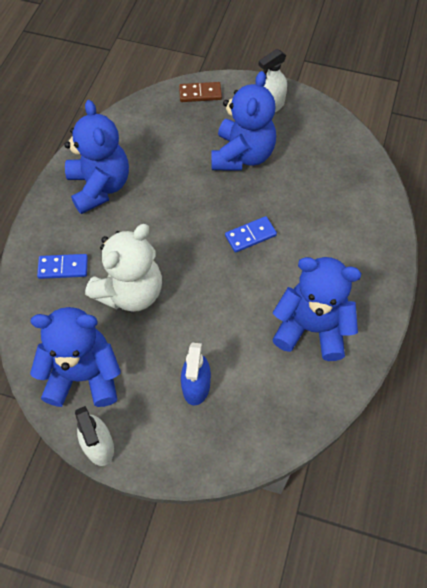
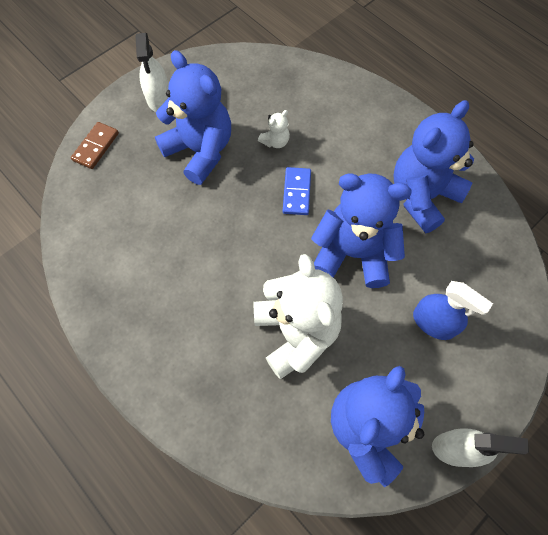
camera: 60 degrees left, 5 degrees up
(63, 268) = (224, 388): blue domino -> none
(99, 187) = (144, 300): blue teddy bear -> blue teddy bear (353, 253)
(287, 199) = (275, 141): none -> white teddy bear

